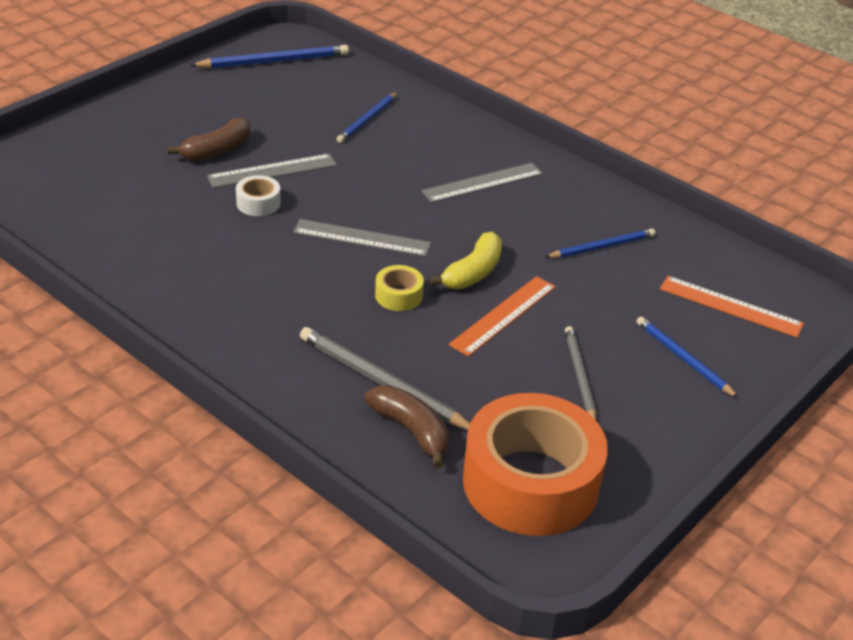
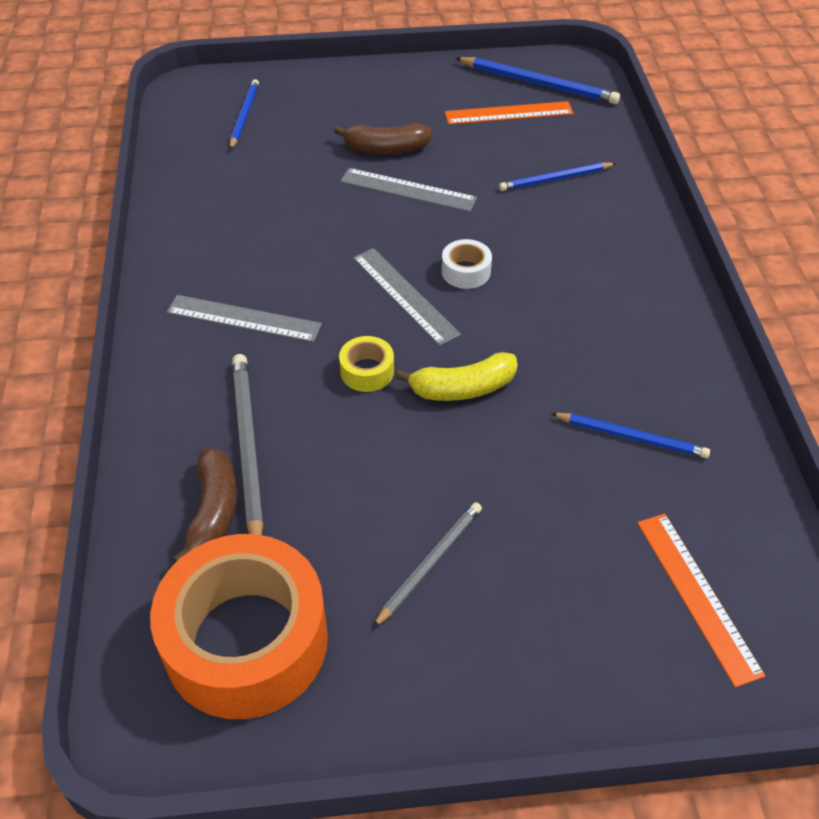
camera: 45 degrees right, 10 degrees up
(258, 203) = (359, 215): white tape -> white tape (466, 271)
(482, 182) = (590, 299): grey ruler -> grey ruler (244, 318)
(503, 315) = (437, 450): orange ruler -> orange ruler (508, 113)
(683, 359) = (563, 620): blue pencil -> blue pencil (244, 116)

